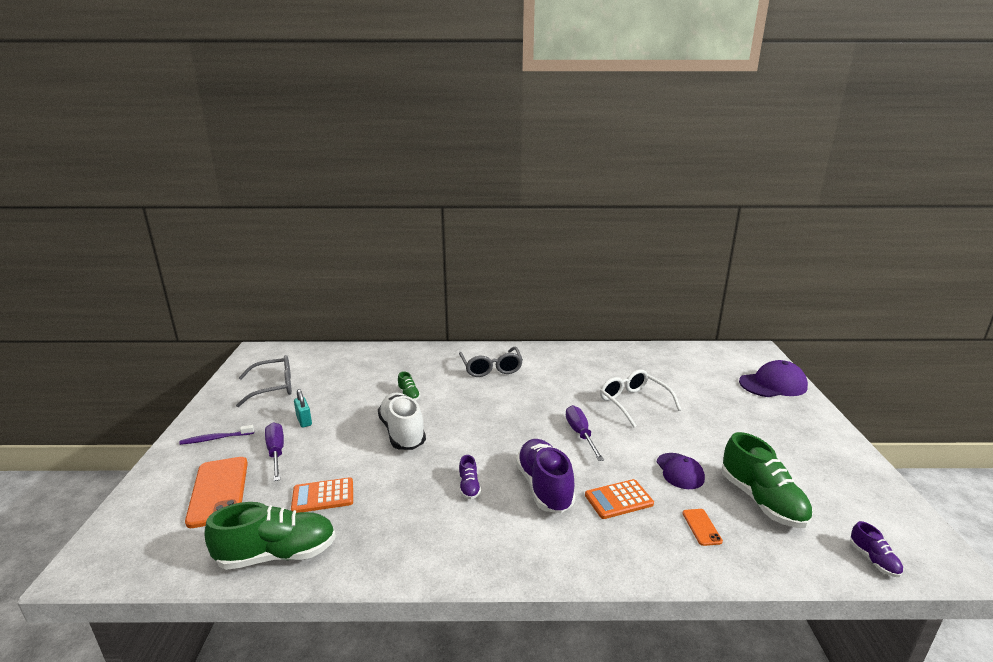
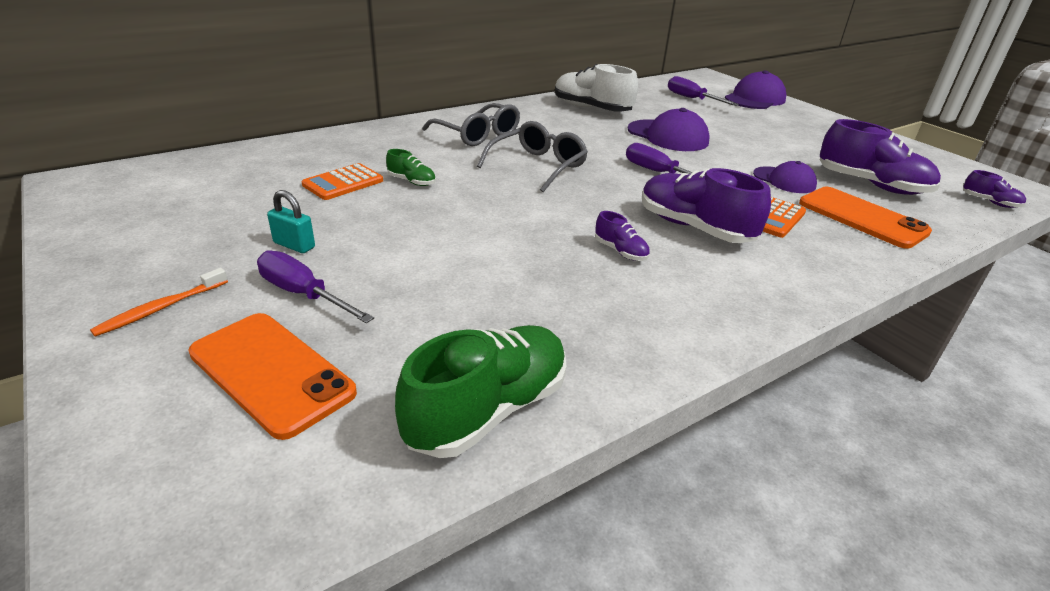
camera: 35 degrees left, 10 degrees up
(216, 438) = (161, 308): purple toothbrush -> orange toothbrush
(273, 387) = (177, 219): grey glasses -> grey glasses (537, 166)
(323, 496) = (454, 320): orange calculator -> orange calculator (343, 183)
(402, 433) = (461, 221): white shoe -> white shoe (591, 109)
(633, 403) = (668, 136): white glasses -> purple cap
(701, 527) = (862, 217): orange phone -> orange phone, size x2.18
(707, 371) = (692, 99): none -> purple screwdriver
(762, 501) = (871, 185): green shoe -> purple shoe

